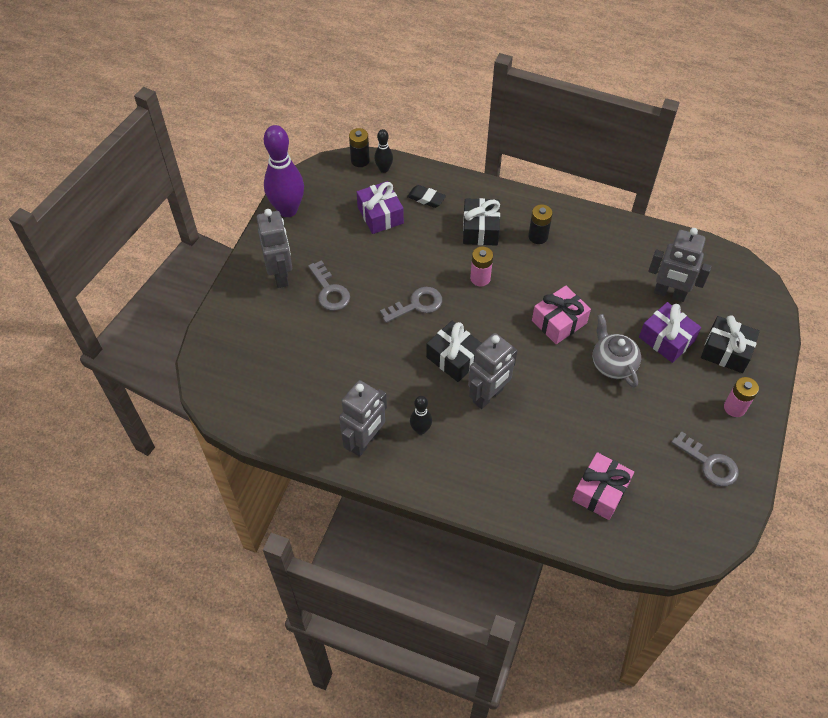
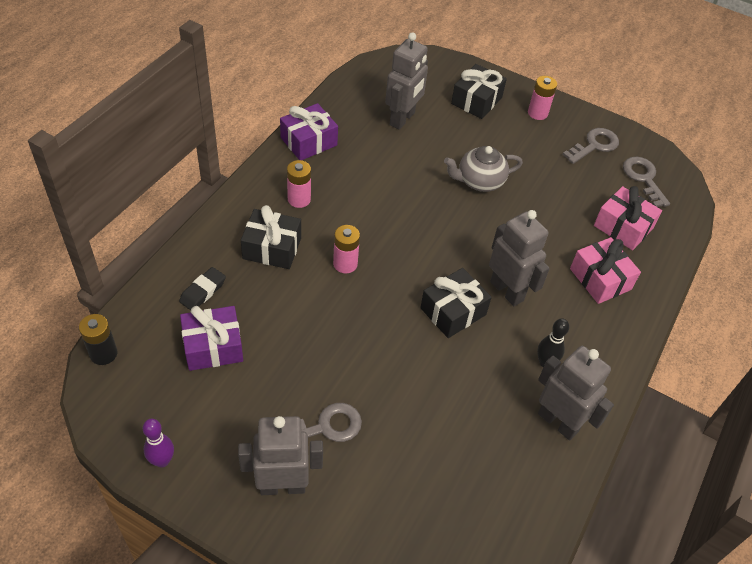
camera: 85 degrees left, 5 degrees down
(288, 210) = (162, 461): purple bowling pin -> purple bowling pin, size x0.49
(384, 169) = (132, 328): black bowling pin -> none
(416, 305) = (370, 333): grey key -> grey key (643, 178)
(538, 236) = (299, 199): black battery -> pink battery
(559, 322) = (420, 209): pink gift -> pink gift (600, 279)
(666, 339) = (456, 136): purple gift -> purple gift (309, 141)

